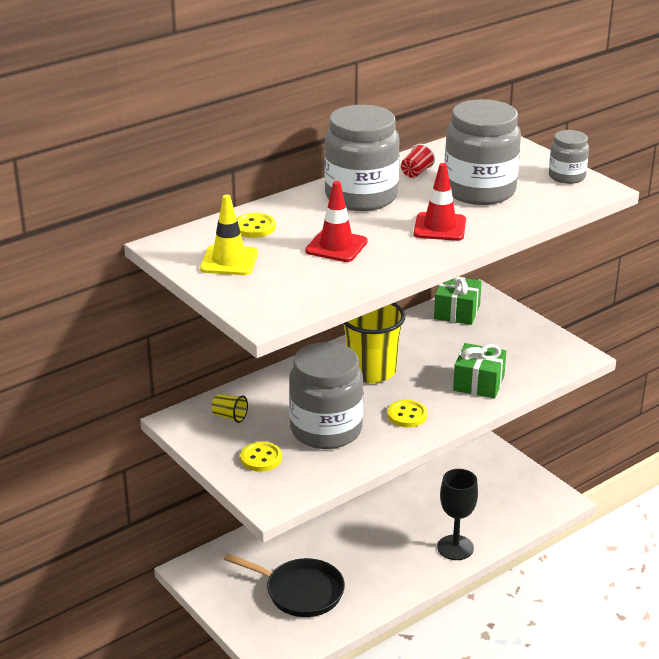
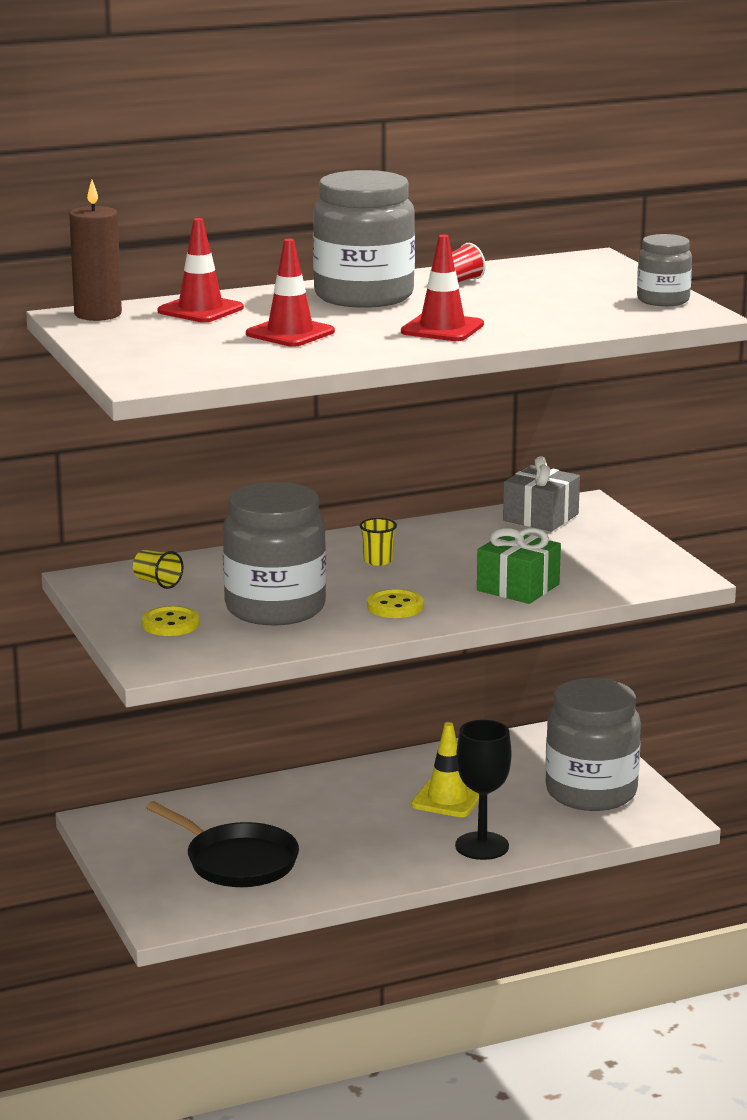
camera: 15 degrees right, 10 degrees down
(182, 242) = (98, 314): none -> brown candle
(229, 261) = (142, 333): yellow traffic cone -> yellow traffic cone (447, 799)
(254, 227) = (200, 310): yellow button -> red traffic cone
(371, 371) = (378, 561): yellow cup -> yellow cup, size x0.41
(457, 312) = (540, 517): green gift -> grey gift
(479, 191) = (528, 303): grey jar -> grey jar (591, 792)

